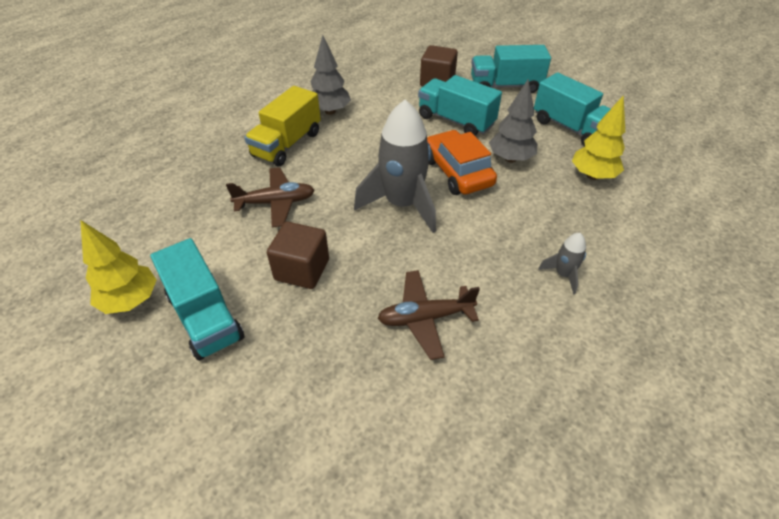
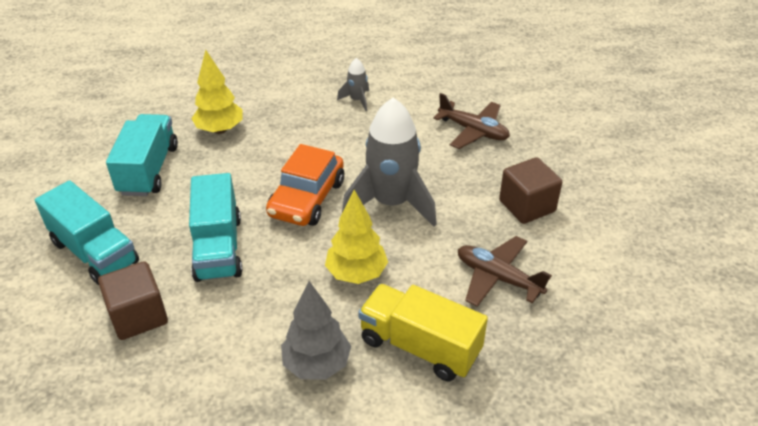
camera: 135 degrees left, 5 degrees down
(131, 300) = (686, 267): yellow tree -> yellow tree (356, 274)
(205, 317) = (627, 218): turquoise truck -> none
(287, 144) = (419, 346): yellow truck -> yellow truck turned 135 degrees counterclockwise
(510, 159) = (247, 180): grey tree -> none

